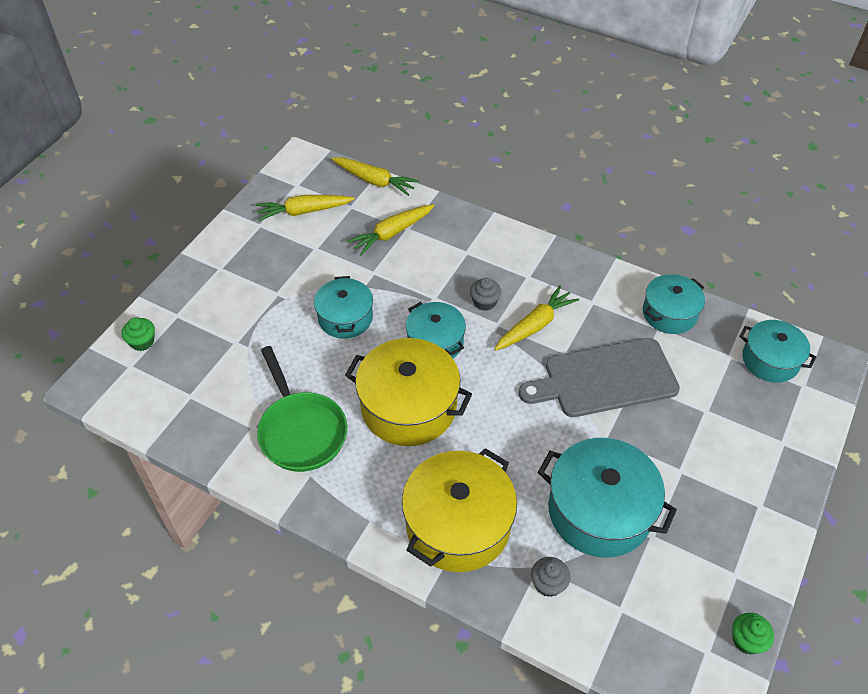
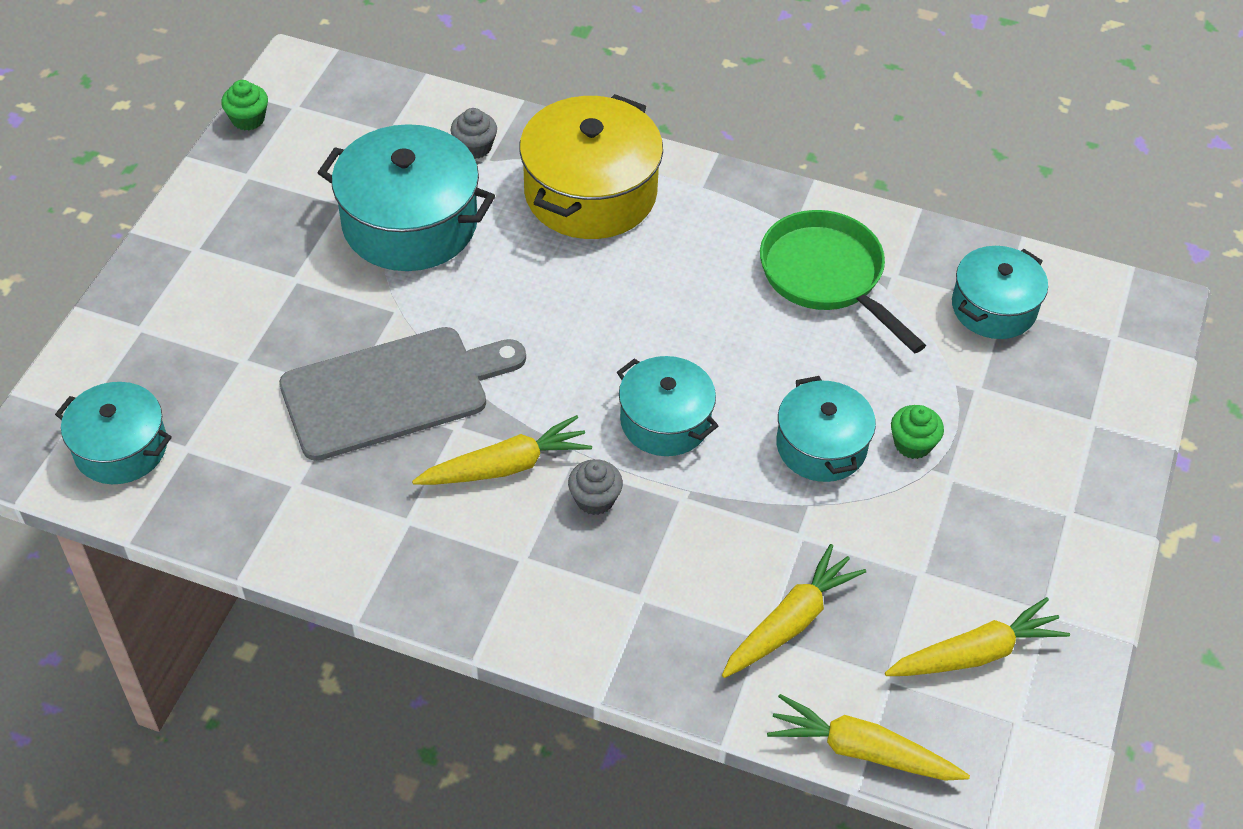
camera: 170 degrees right, 0 degrees up
(142, 342) = (1119, 373): green cupcake -> green cupcake (912, 444)
(408, 406) = (685, 322): yellow pot -> none
(535, 325) = (506, 466): yellow carrot -> yellow carrot turned 150 degrees counterclockwise
(669, 313) = (274, 513): turquoise pot -> turquoise pot (993, 307)

